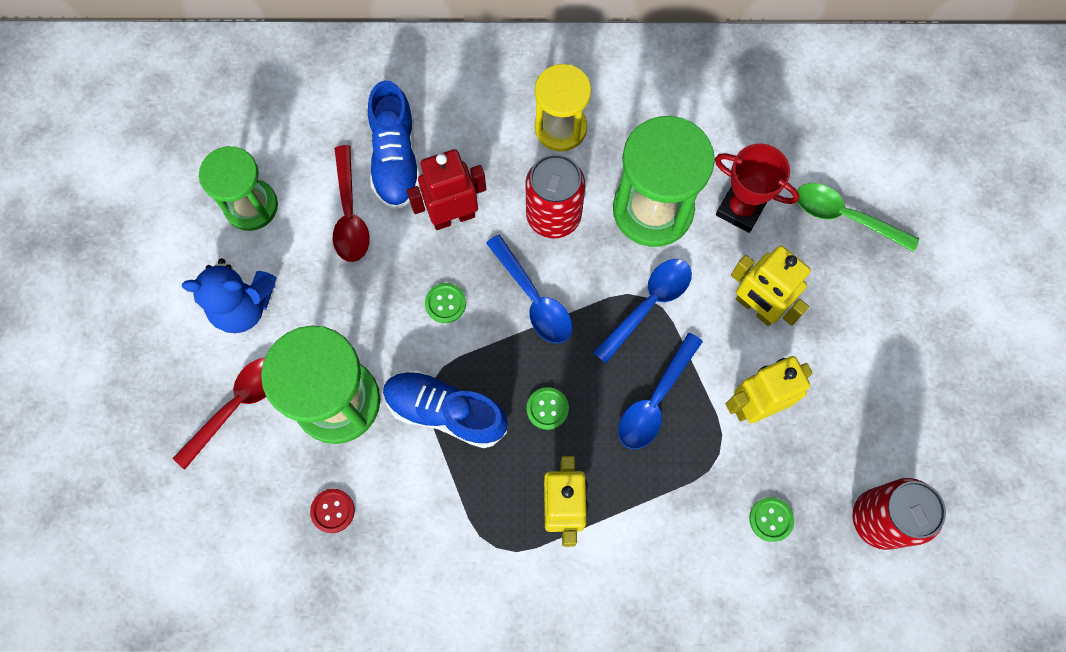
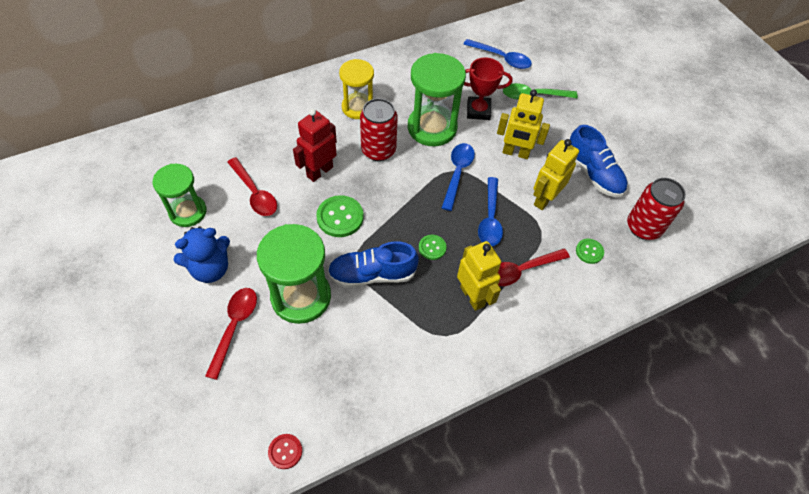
camera: 30 degrees left, 15 degrees down
(333, 511) = (331, 361): red button -> red button (285, 451)
(396, 159) = (268, 155): blue shoe -> blue shoe (593, 173)
(445, 303) = (340, 217): green button -> green button, size x1.72
(533, 298) = (390, 195): blue spoon -> blue spoon (501, 58)
(654, 502) = (522, 270): none -> red spoon

